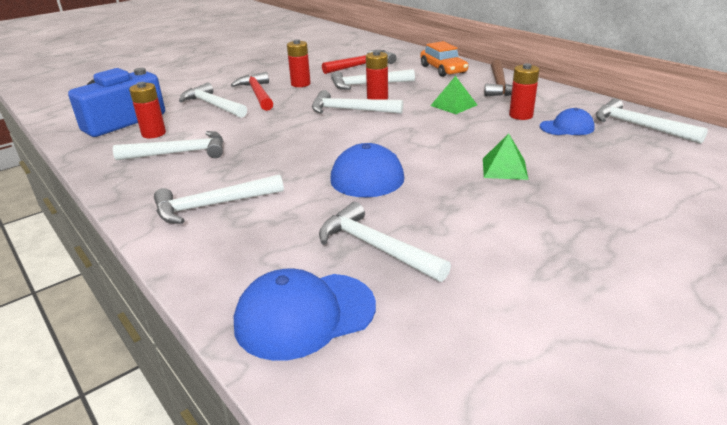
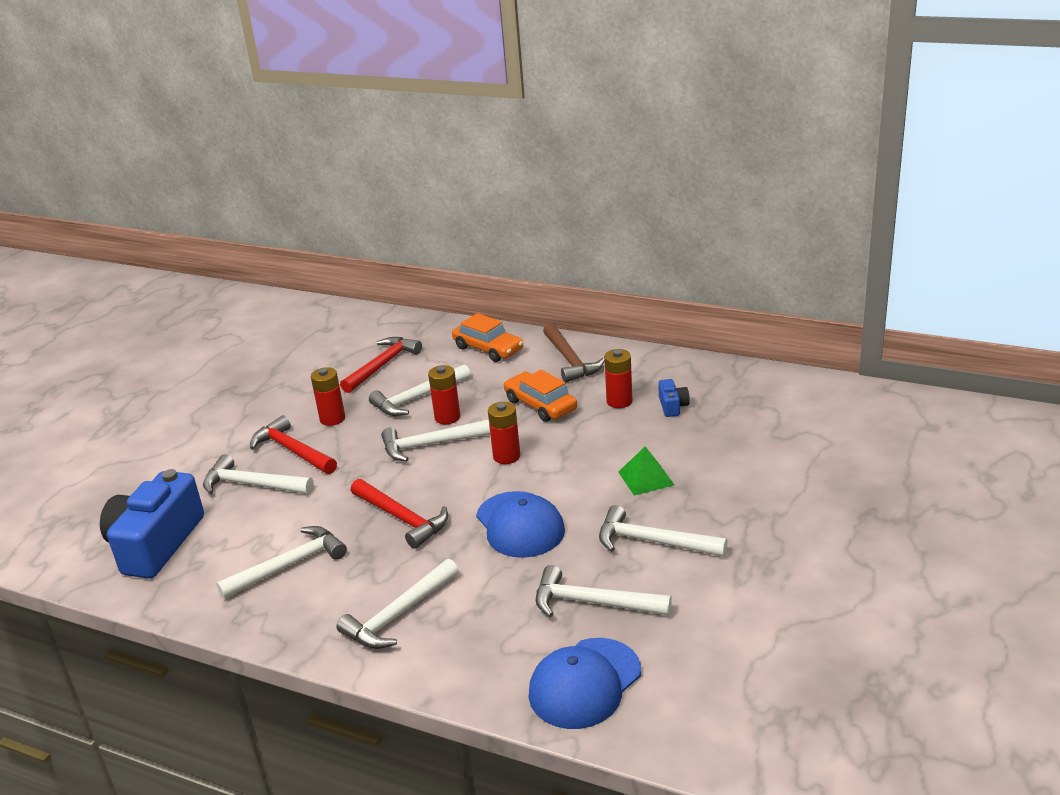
camera: 25 degrees left, 0 degrees up
(154, 133) = (224, 549): red battery -> red battery (506, 456)
(284, 146) = (402, 519): none -> red hammer
(454, 105) = (540, 405): green pyramid -> orange car
(567, 127) = (672, 406): blue cap -> blue camera
(639, 126) = (737, 385): white hammer -> white hammer (652, 541)

